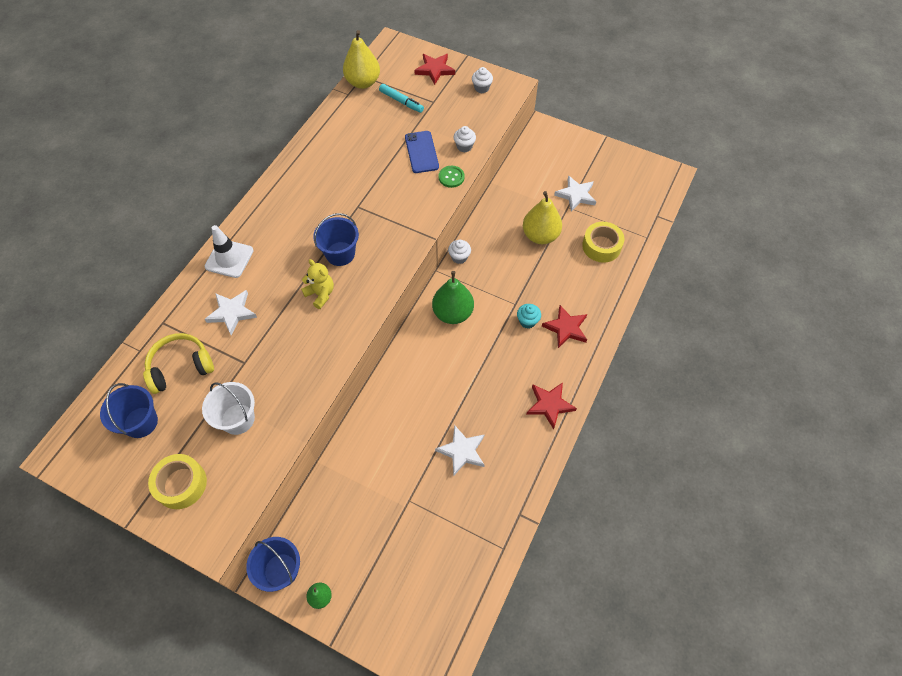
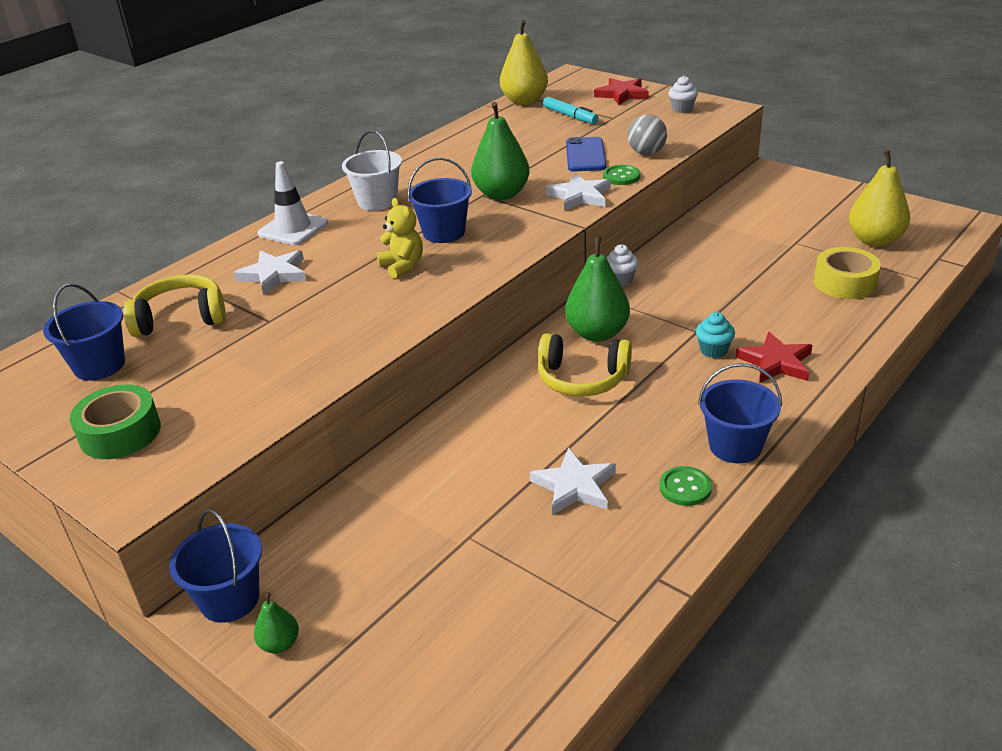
camera: 15 degrees right, 25 degrees down
(181, 484) = (120, 433): yellow tape -> green tape
(238, 419) = (234, 374): white bucket -> white bucket (377, 201)
(371, 205) = (501, 194): none -> green pear
(450, 357) = (582, 378): none -> yellow headphones
(464, 146) = (646, 153): white cupcake -> grey ball
(525, 443) = (685, 487): none -> green button
(540, 236) = (748, 267): yellow pear -> yellow pear (875, 240)
(549, 405) = (735, 446): red star -> blue bucket
(576, 195) = (810, 232): white star -> white star (580, 196)

